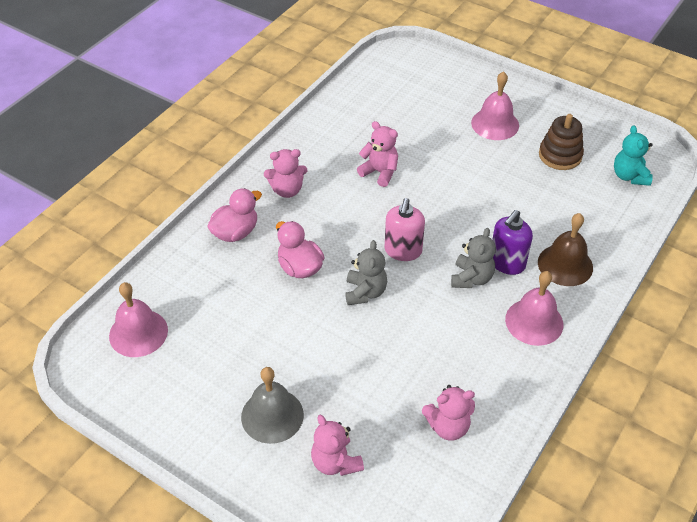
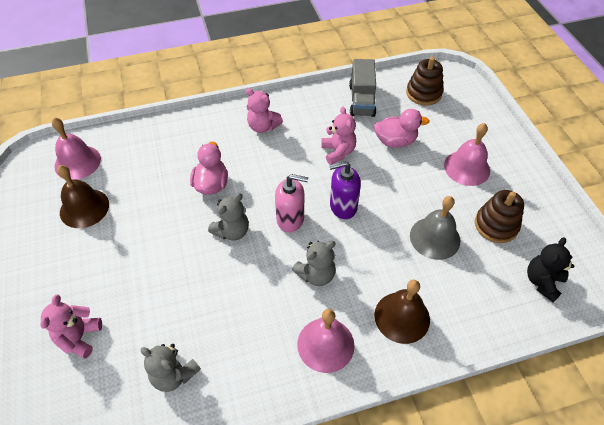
camera: 40 degrees right, 5 degrees up
(201, 365) = (84, 208): none -> brown bell
(235, 232) = (200, 135): pink duck -> pink duck (395, 141)
(272, 415) = (82, 273): grey bell -> grey bell (435, 238)
(350, 116) = (361, 100): none -> grey truck
(396, 81) = (423, 93): none -> brown stacking toy
(403, 251) = (290, 219): pink soap dispenser -> pink soap dispenser turned 135 degrees counterclockwise
(448, 426) = (174, 374): pink teddy bear -> grey teddy bear
(507, 263) = (356, 282): purple soap dispenser -> purple soap dispenser (343, 206)
(629, 176) = (542, 282): turquoise teddy bear -> black teddy bear

